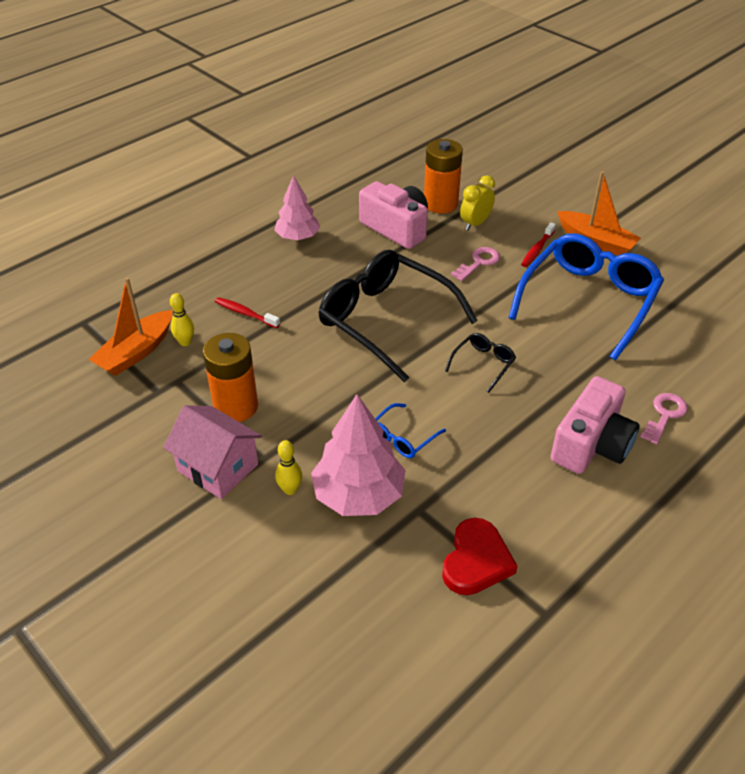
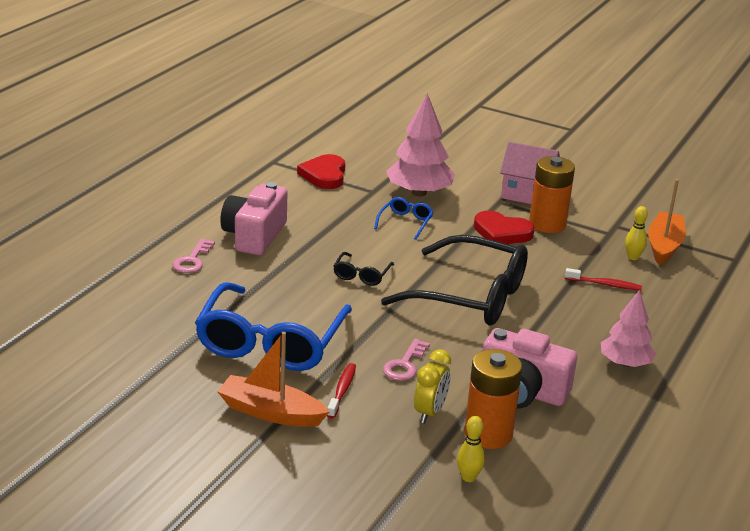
camera: 160 degrees right, 15 degrees down
(290, 489) = (468, 190): yellow bowling pin -> yellow bowling pin (468, 477)
(298, 402) = (501, 232): none -> red heart

